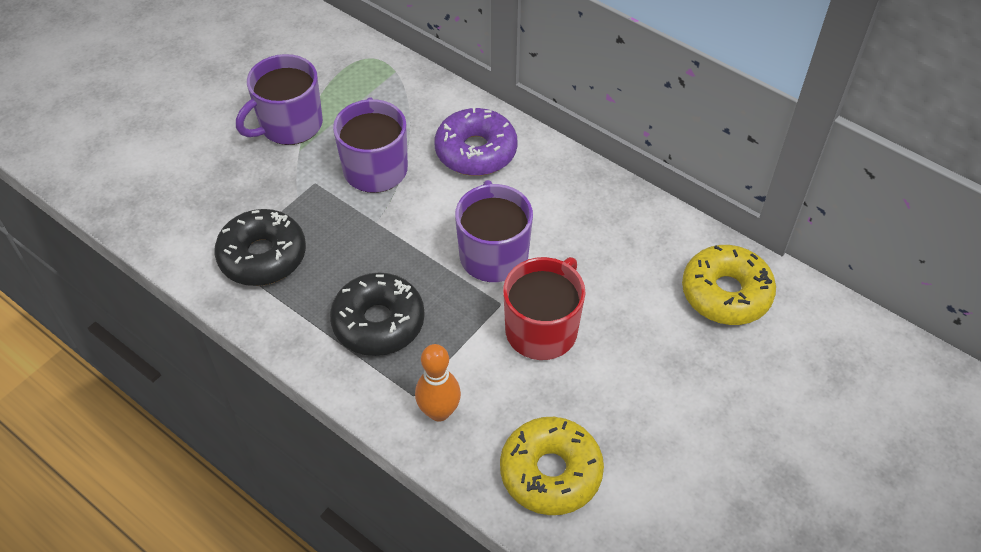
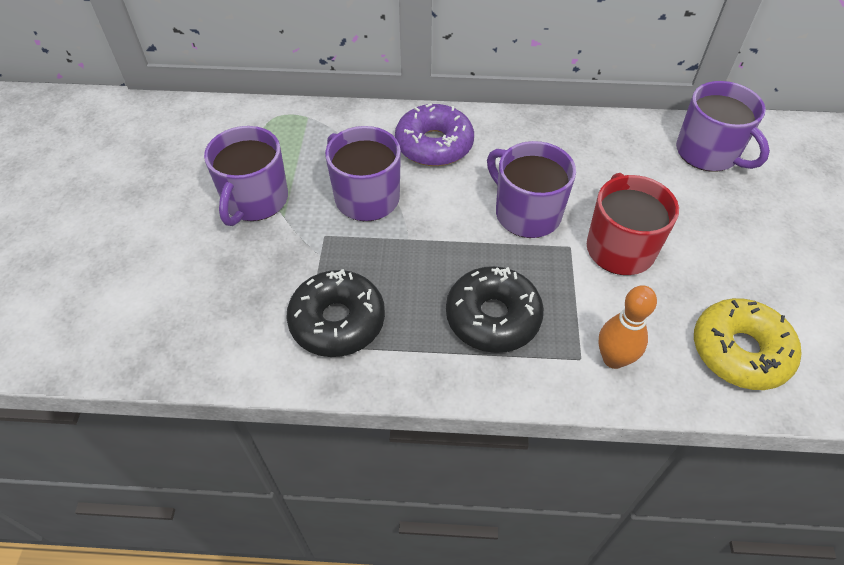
camera: 35 degrees left, 0 degrees up
(726, 293) = (708, 153): yellow donut -> purple mug

